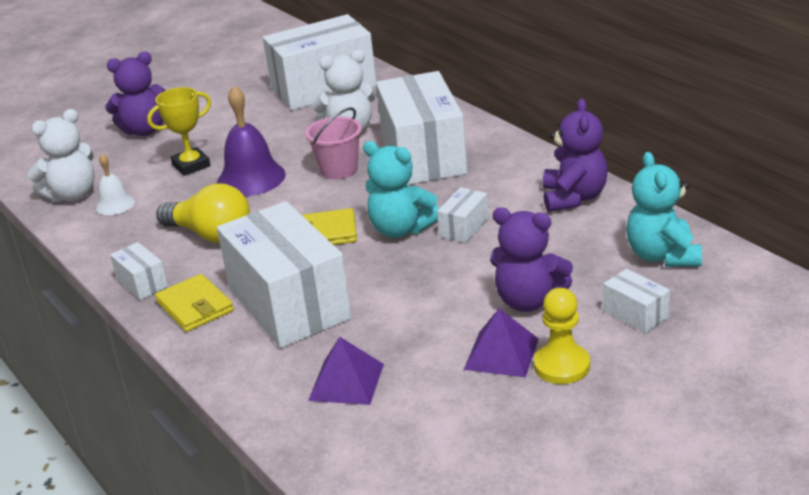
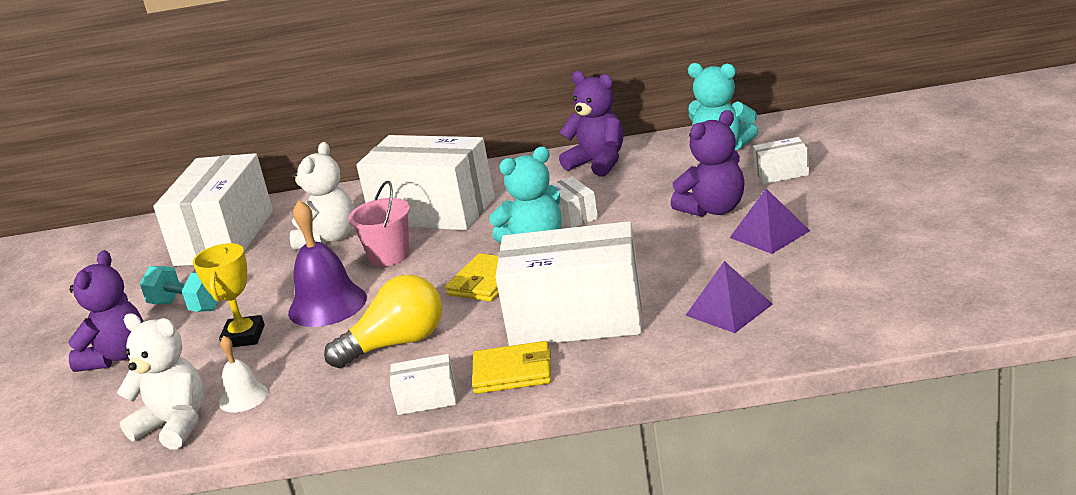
camera: 55 degrees left, 5 degrees down
(72, 195) = (174, 425): white teddy bear -> white teddy bear turned 60 degrees counterclockwise
(220, 123) = (187, 306): none -> turquoise dumbbell
(561, 366) = (812, 214): yellow pawn -> none

